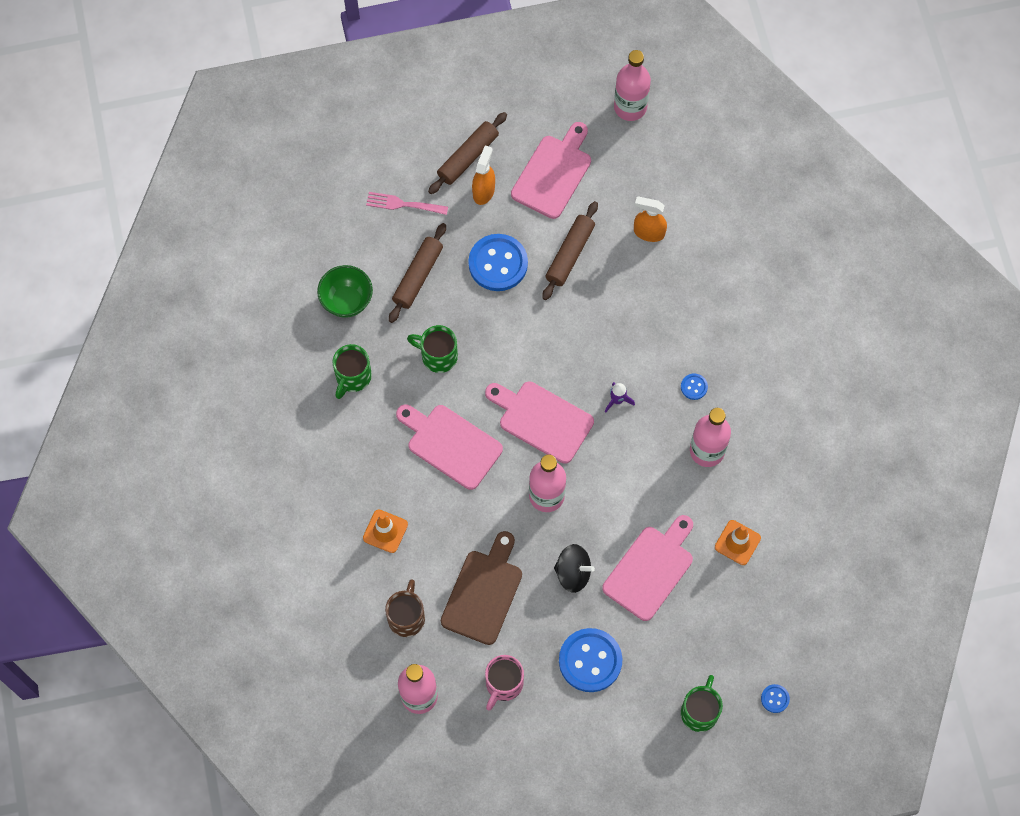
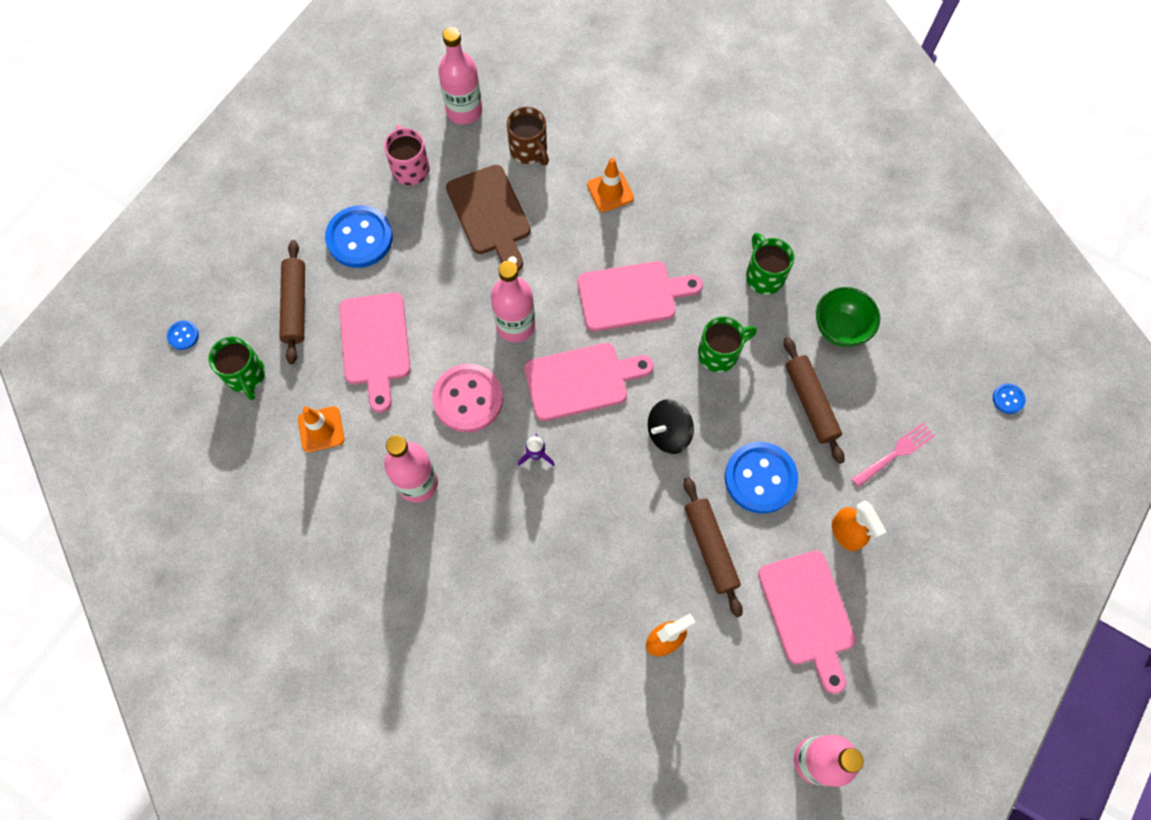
camera: 135 degrees right, 0 degrees up
(468, 157) = (896, 552): brown rolling pin -> brown rolling pin (295, 305)
(573, 573) = (435, 287): black spinning top -> black spinning top (668, 433)
(625, 475) = (468, 399): none -> pink button
(694, 387) = (482, 529): blue button -> blue button (1008, 399)
(700, 711) = (238, 276): green mug -> green mug (246, 376)

